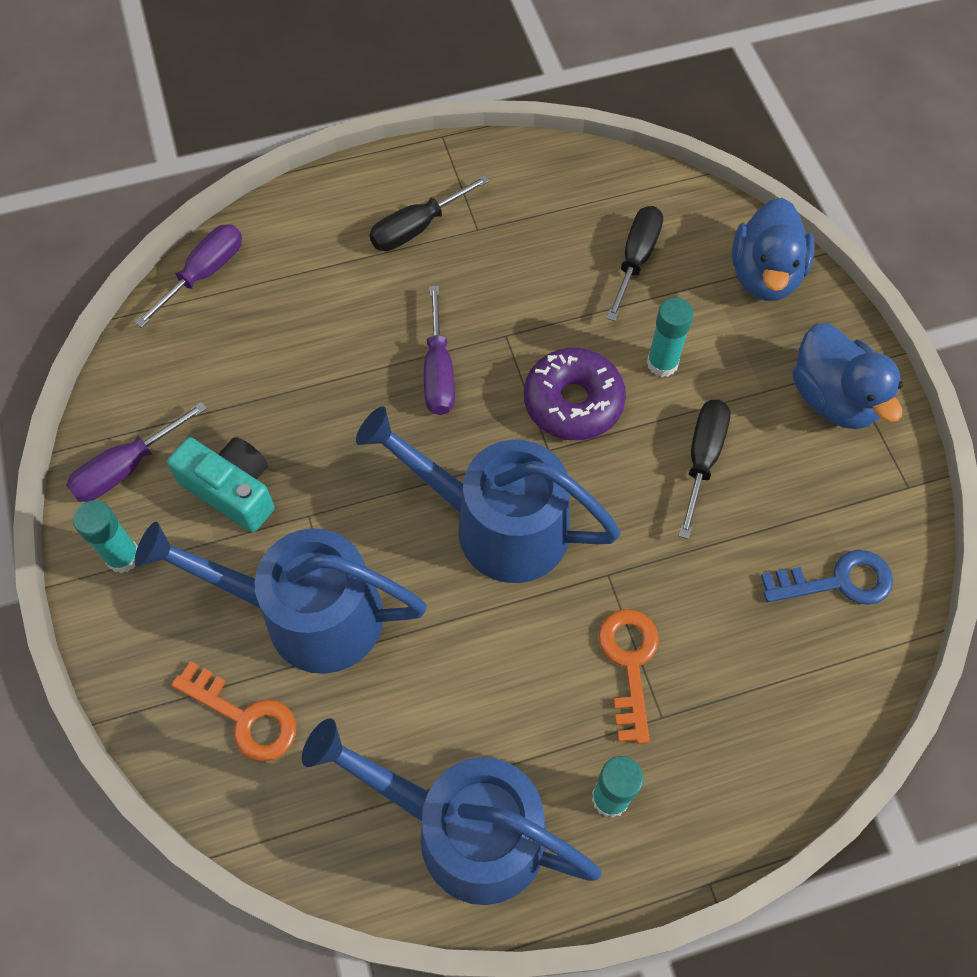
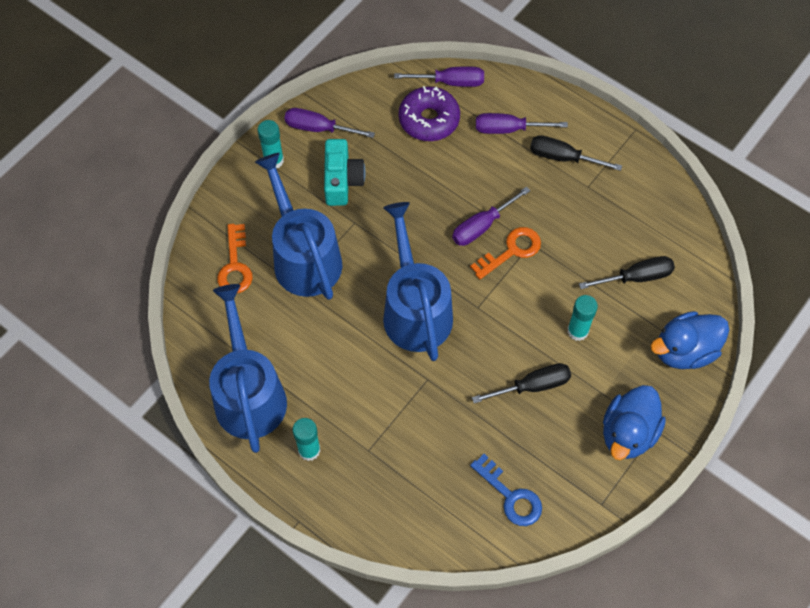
camera: 55 degrees right, 0 degrees up
(329, 256) = (509, 129): none -> purple screwdriver
(573, 402) = (516, 301): purple donut -> purple donut (429, 120)
(629, 663) = (385, 418): orange key -> orange key (511, 251)

